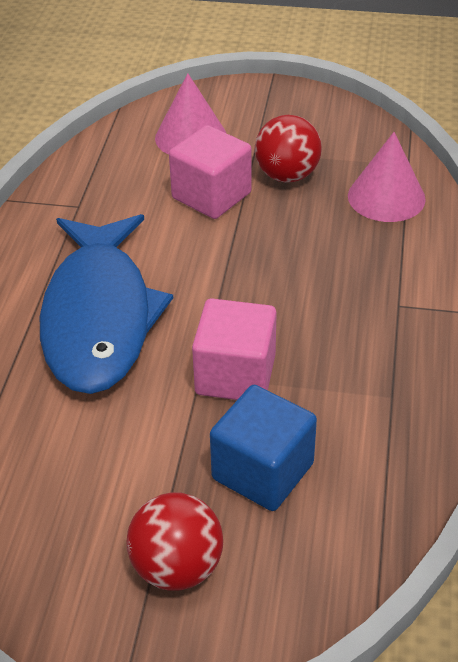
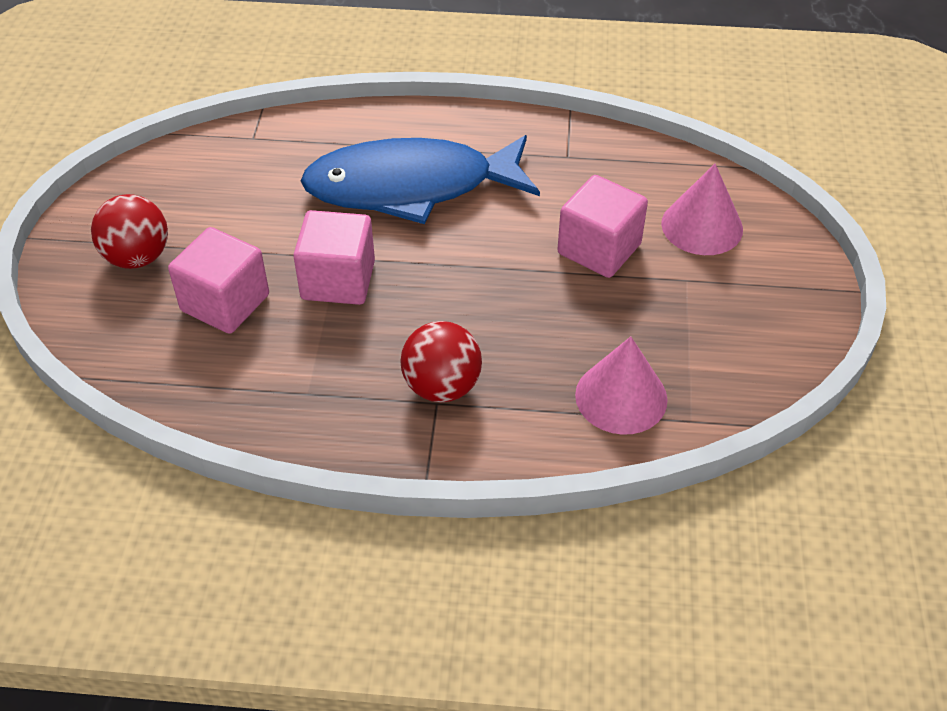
camera: 85 degrees right, 5 degrees up
(262, 471) = (225, 303): blue cube -> pink cube
(287, 175) = (646, 308): red ball -> red ball (442, 387)

